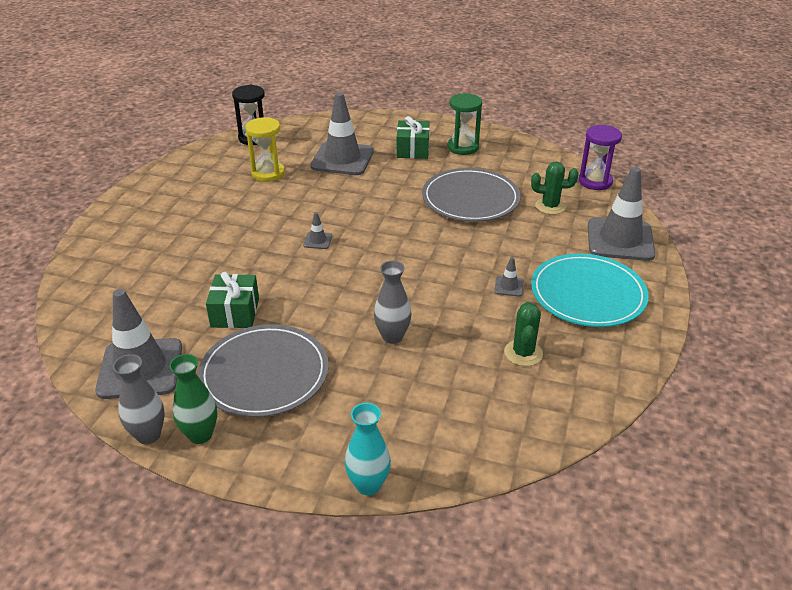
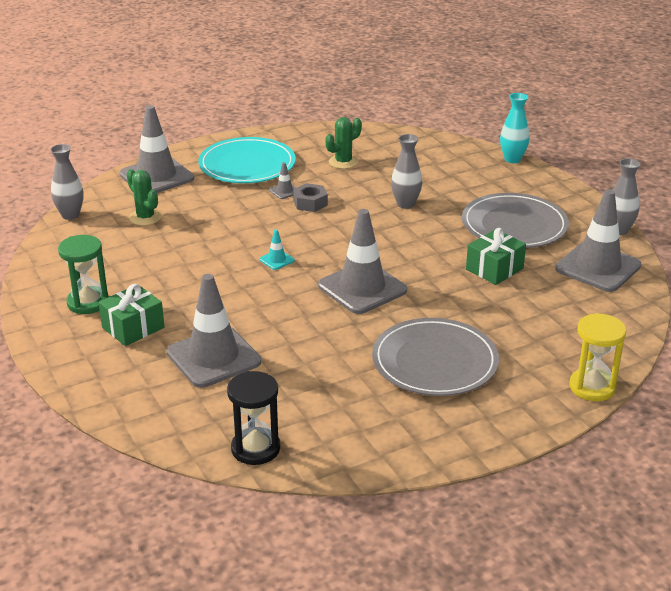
camera: 135 degrees left, 5 degrees down
(200, 435) = (585, 216): green vase -> none
(268, 173) = (309, 383): yellow hourglass -> yellow hourglass (592, 387)
(317, 240) = (362, 288): grey traffic cone -> grey traffic cone, size x2.45
(407, 227) = (277, 260): none -> turquoise traffic cone
(469, 287) = (310, 203): none -> grey nut
(470, 199) = (186, 254): grey plate -> grey plate (435, 361)
(595, 181) = (70, 215): purple hourglass -> grey vase

